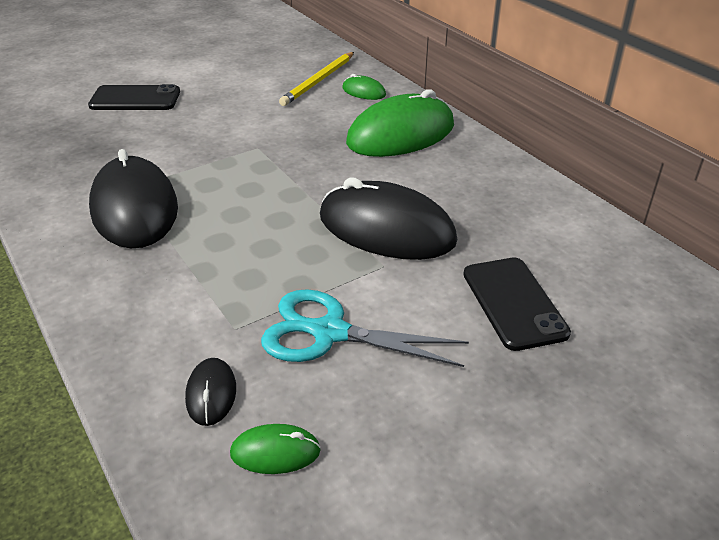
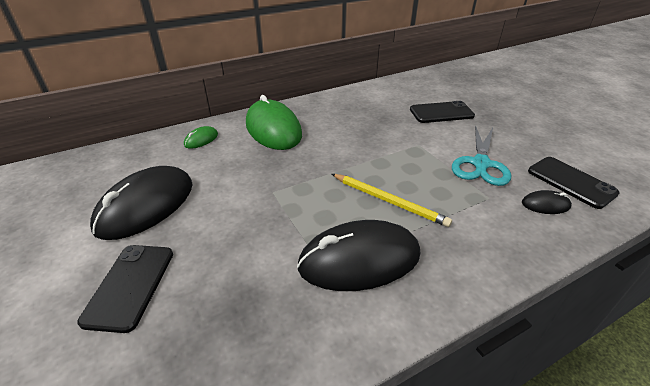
camera: 85 degrees left, 0 degrees up
(275, 452) = (571, 182): green mouse -> black phone
(318, 81) = (168, 159): yellow pencil -> yellow pencil (389, 201)
(386, 229) = (383, 141): black mouse -> black mouse (146, 206)

